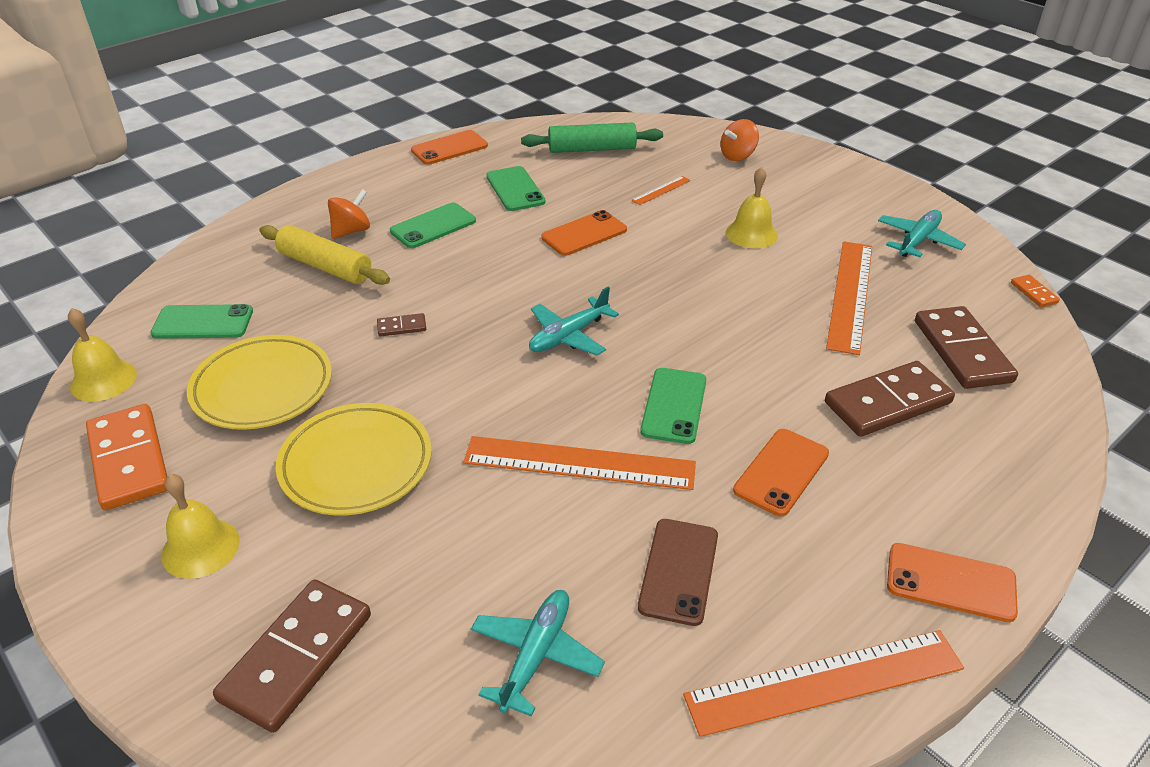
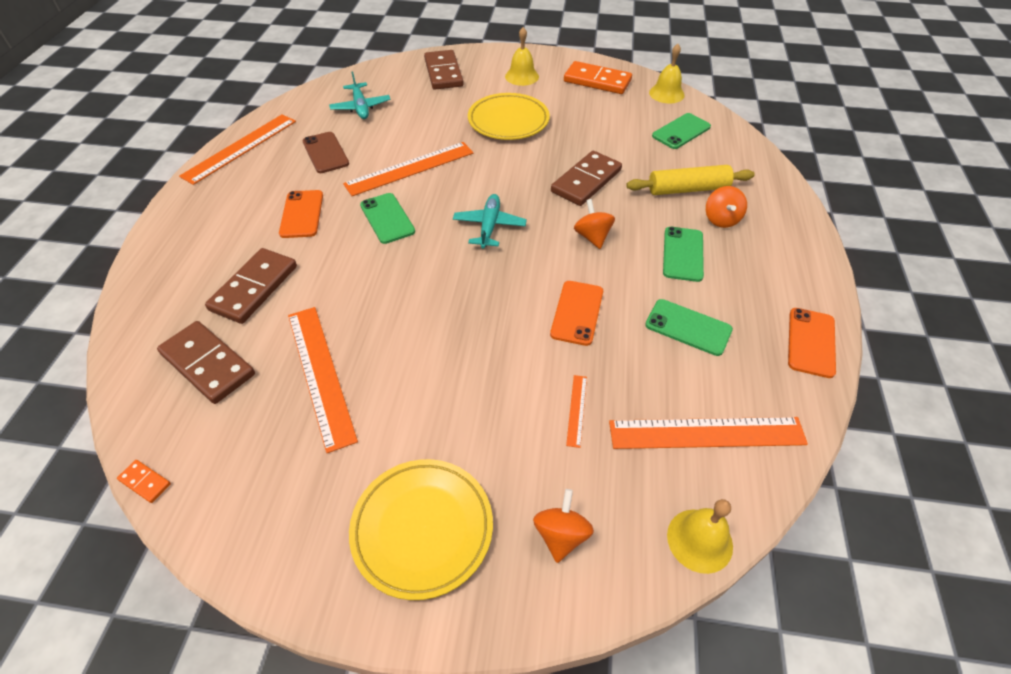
camera: 140 degrees right, 10 degrees up
(262, 388) = (598, 124): yellow plate -> yellow plate (422, 529)
(401, 327) = (586, 181): brown domino -> brown domino, size x2.25
(484, 275) = (592, 237): none -> orange spinning top
(592, 149) = (706, 432): green rolling pin -> orange ruler
(751, 234) = (448, 400): yellow bell -> yellow bell (699, 540)
(918, 240) = (282, 497): turquoise plane -> none
(950, 582) = (191, 206): orange phone -> none

